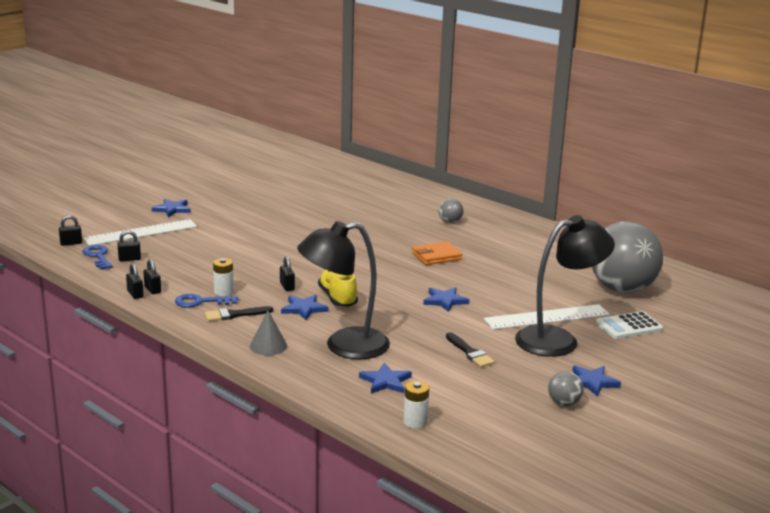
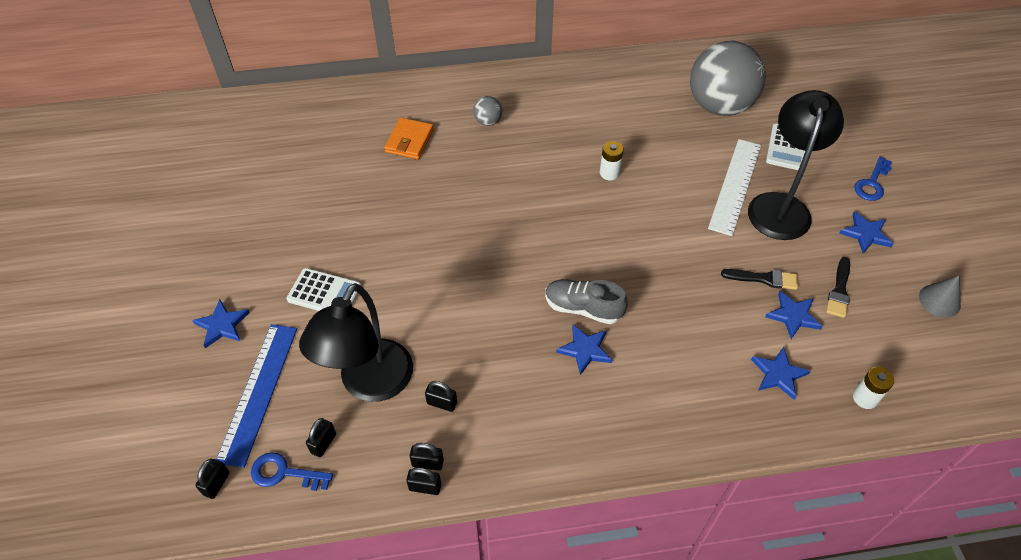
camera: 50 degrees left, 30 degrees up
(141, 232) = (258, 392): white ruler -> blue ruler
(200, 302) = (497, 432): blue key -> blue key (872, 183)
(223, 292) = (490, 398): white battery -> white battery (609, 173)
(232, 225) = (324, 293): none -> white calculator
(235, 315) = (552, 417): black brush -> black brush (839, 291)
(268, 346) = (644, 427): grey cone -> grey cone (939, 300)
(287, 286) = (522, 334): black padlock -> black padlock (442, 403)
(338, 298) = (583, 308): yellow shoe -> grey shoe
(344, 346) = (688, 364): black lamp -> black lamp (369, 384)
(436, 256) = (554, 179): orange wallet -> orange wallet (409, 141)
(445, 301) = (652, 232): blue star -> blue star (793, 316)
(564, 403) = (890, 275): grey ball -> none

